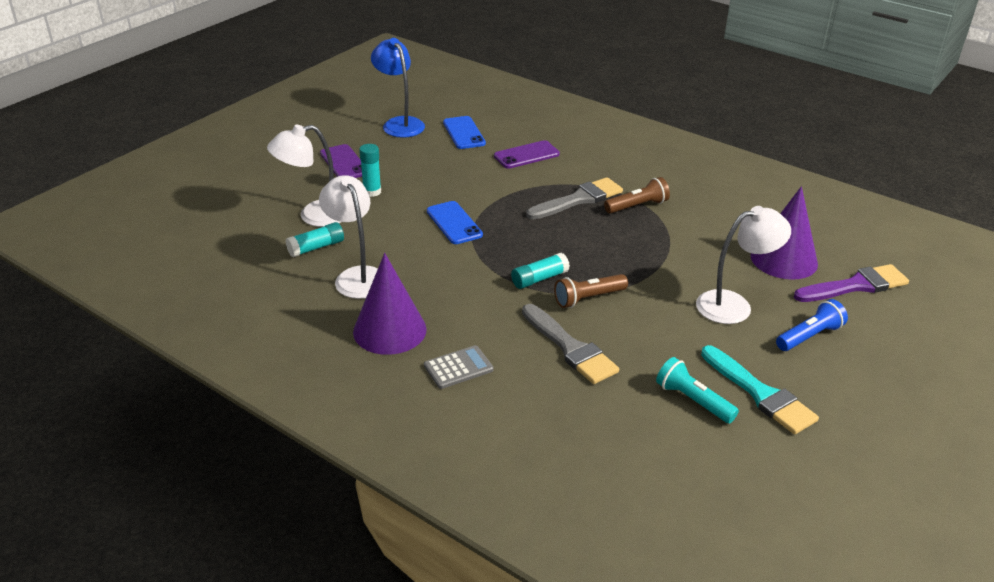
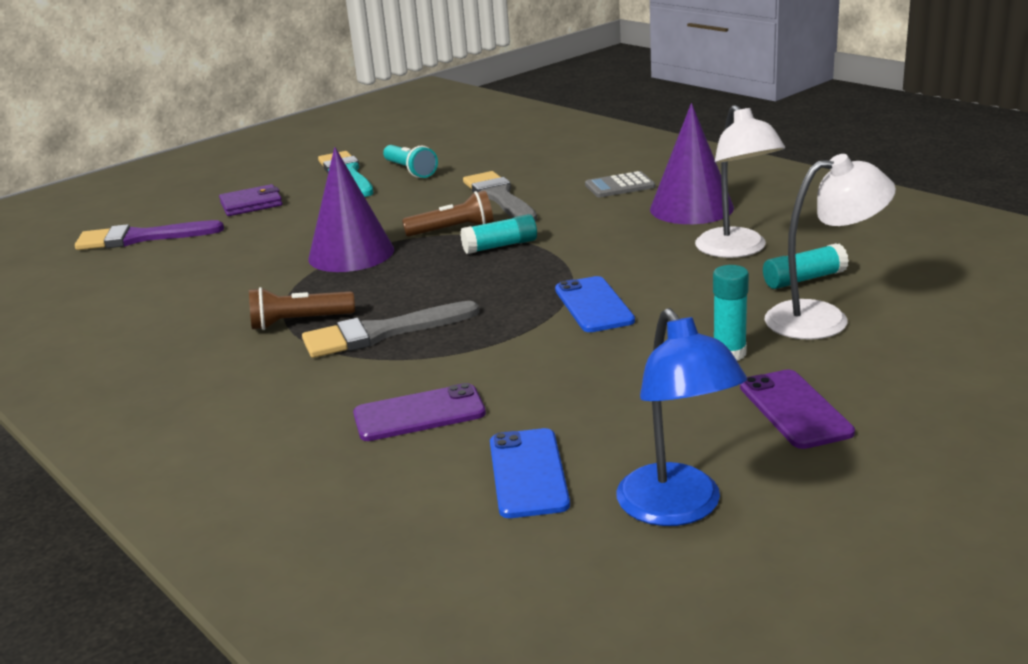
camera: 165 degrees left, 10 degrees down
(734, 305) = (296, 224): white lamp -> none
(784, 259) = (183, 260): purple cone -> purple cone (351, 254)
(809, 336) = (251, 204): blue flashlight -> purple wallet

